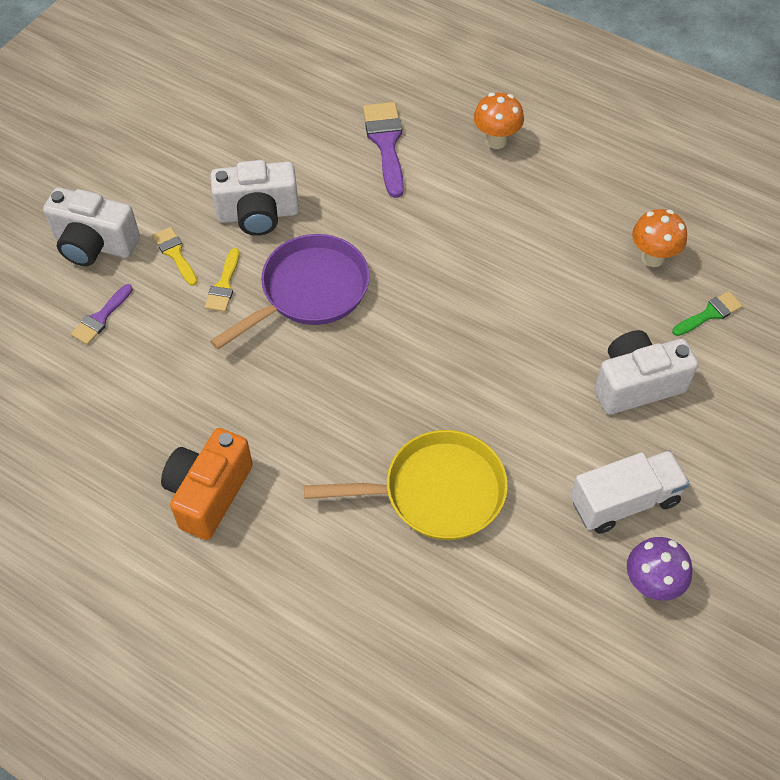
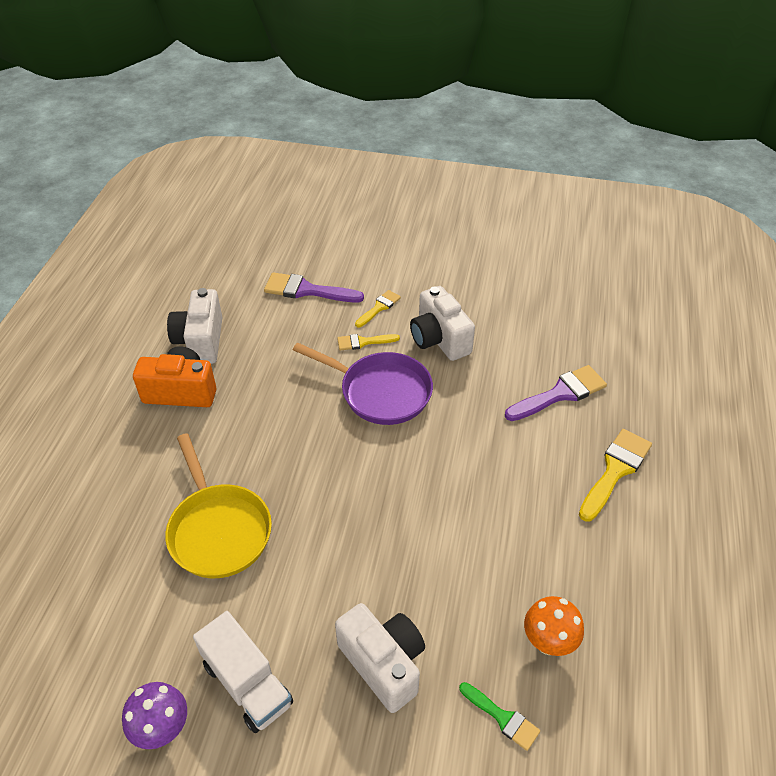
camera: 70 degrees right, 10 degrees down
(94, 244) = (367, 266): white camera -> white camera (201, 341)
(100, 318) = (306, 290): purple brush -> purple brush, size x1.70
(496, 140) = (615, 470): orange mushroom -> yellow brush

